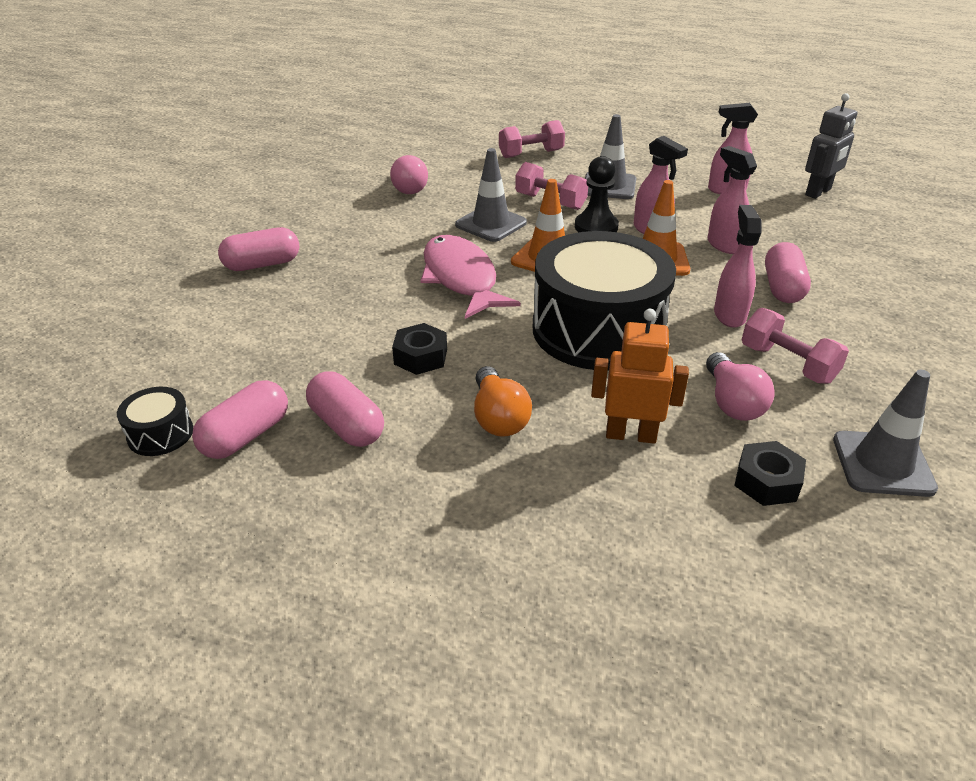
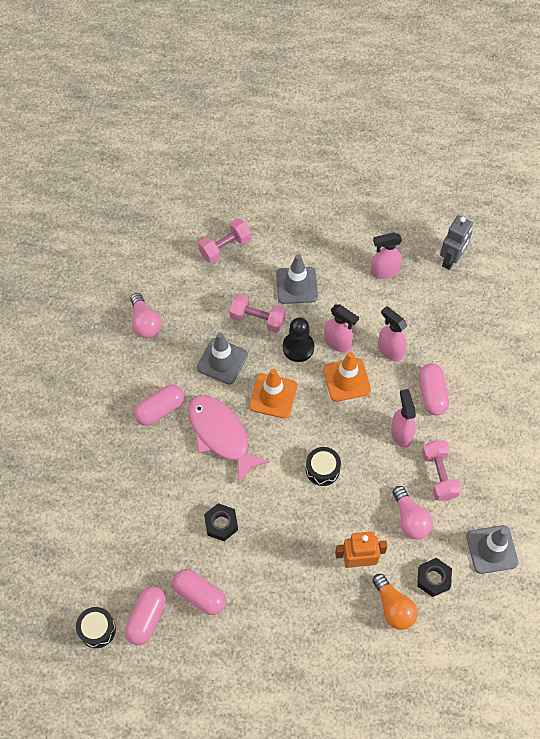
camera: 15 degrees left, 25 degrees up
(262, 264) = (78, 452): pink capsule -> pink capsule (160, 409)
(498, 417) = (282, 566): orange light bulb -> orange light bulb (393, 607)
(598, 330) = (322, 469): black drum -> black drum, size x0.41
(787, 364) = (439, 475): pink dumbbell -> pink dumbbell turned 45 degrees clockwise

